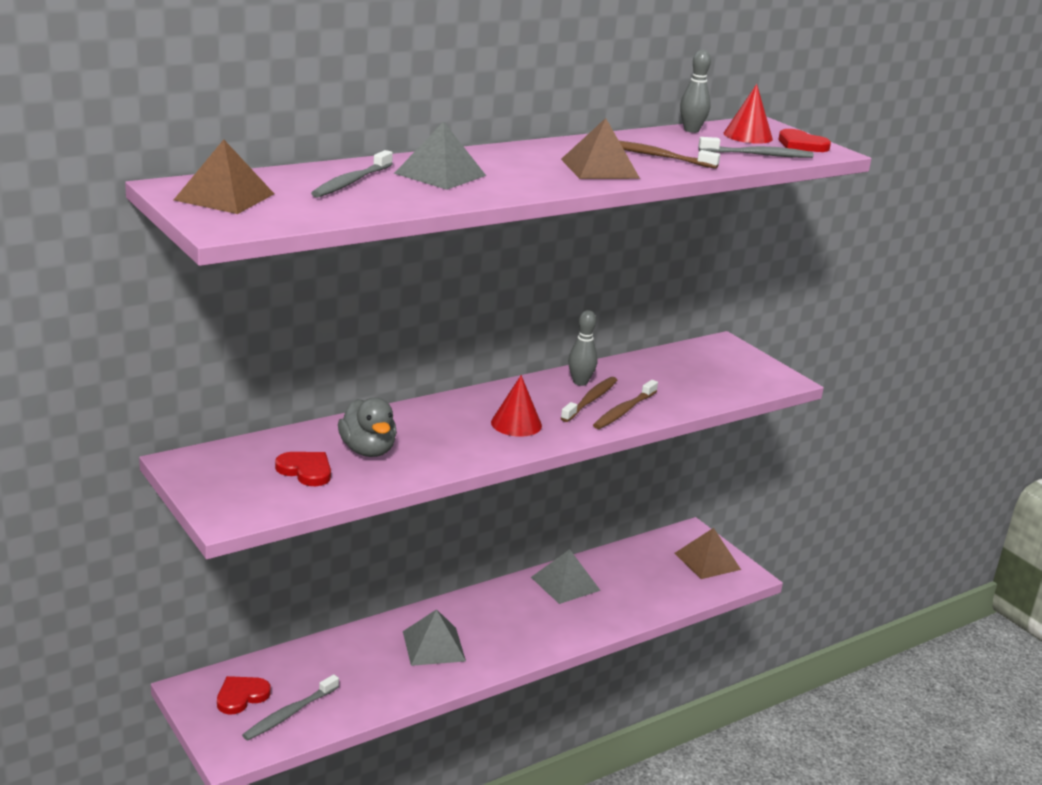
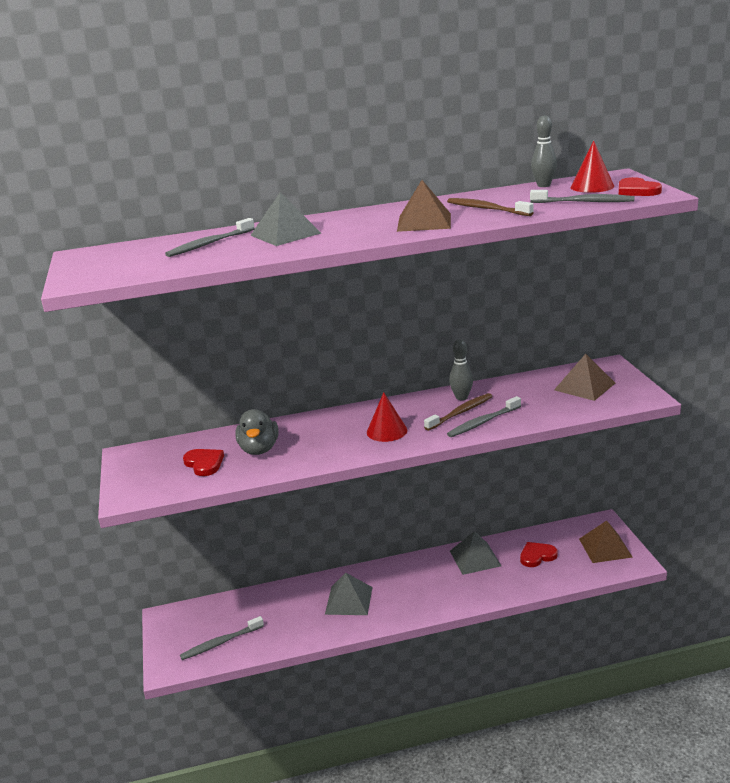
camera: 25 degrees right, 0 degrees up
(224, 197) = (104, 259): brown pyramid -> brown pyramid (584, 386)
(241, 696) = (195, 625): red heart -> red heart (537, 556)
(624, 411) = (483, 422): brown toothbrush -> grey toothbrush

